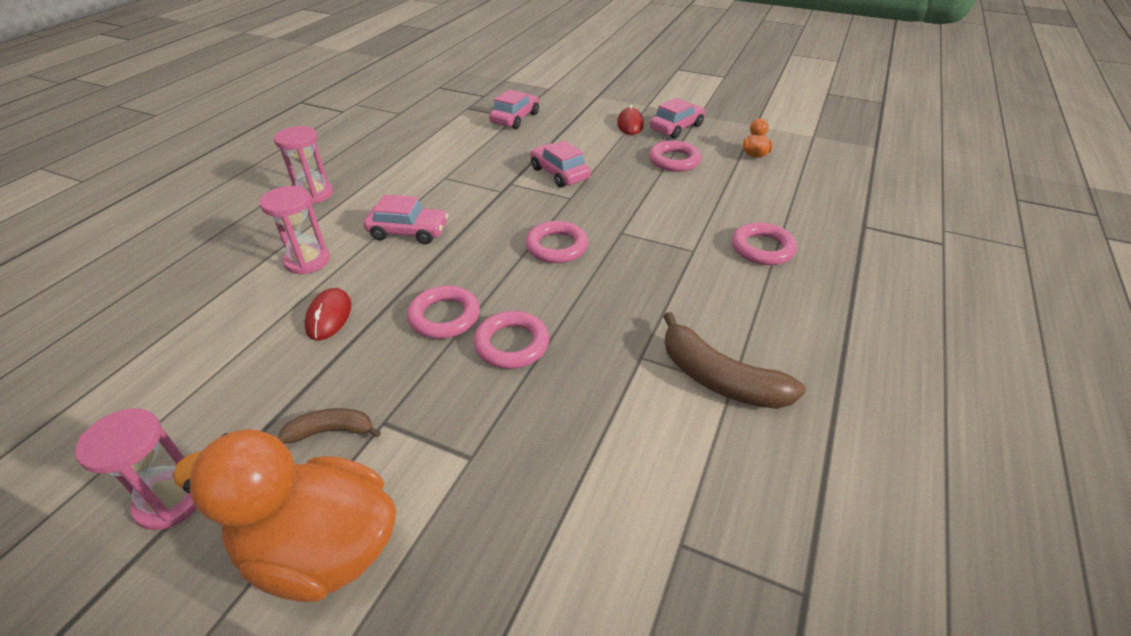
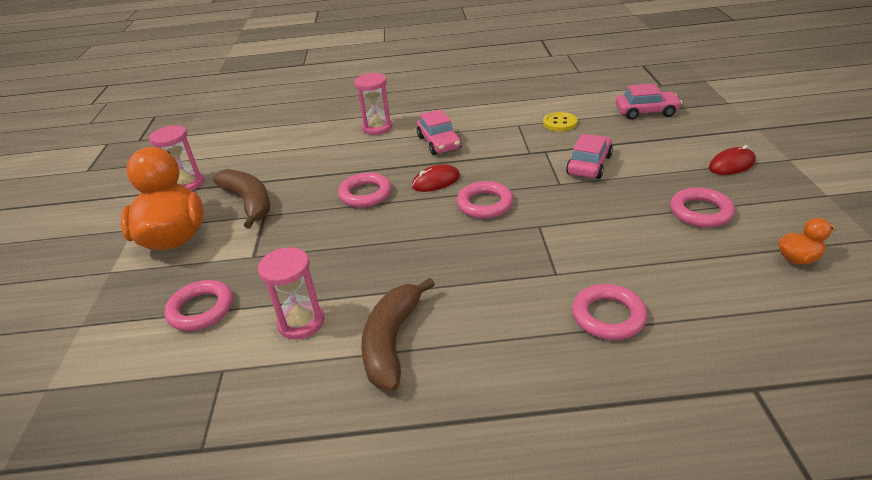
camera: 65 degrees right, 5 degrees down
(314, 194) = (443, 96): pink hourglass -> pink hourglass (301, 322)
(329, 316) = (335, 158): red mouse -> red mouse (436, 181)
(331, 431) = (249, 203): brown banana -> brown banana, size x1.77
(474, 158) = (560, 123): none -> yellow button
(512, 344) = (359, 230): pink ring -> pink ring (201, 309)
(676, 128) = (771, 191): pink car -> none

